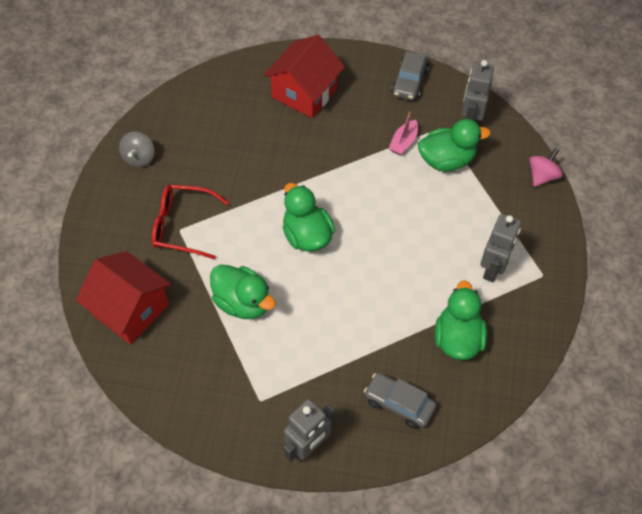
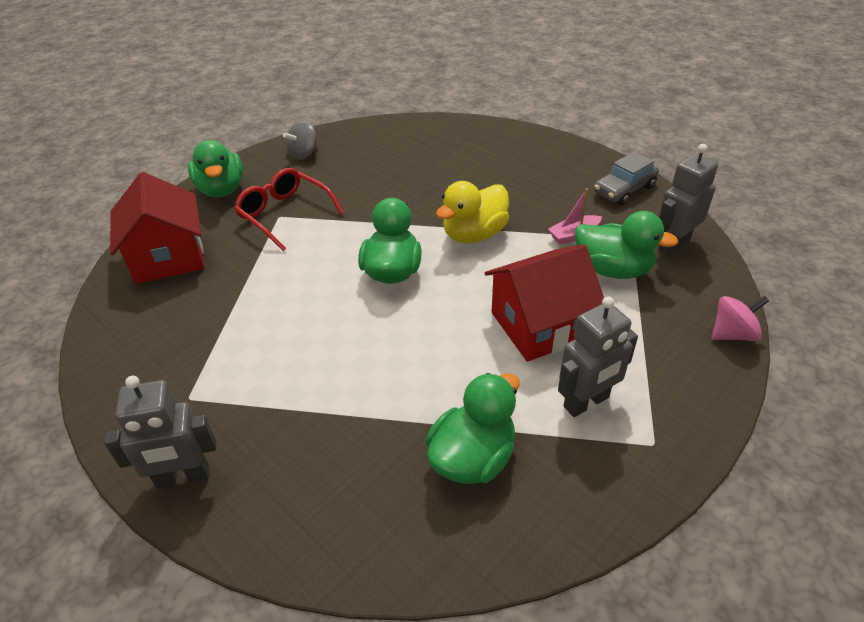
camera: 35 degrees right, 15 degrees down
(243, 302) = (270, 299): green duck -> green duck (221, 189)
(304, 93) = (502, 161): red house -> red house (539, 325)
(337, 175) = (474, 234): none -> yellow duck
(399, 404) = (331, 492): grey car -> none

